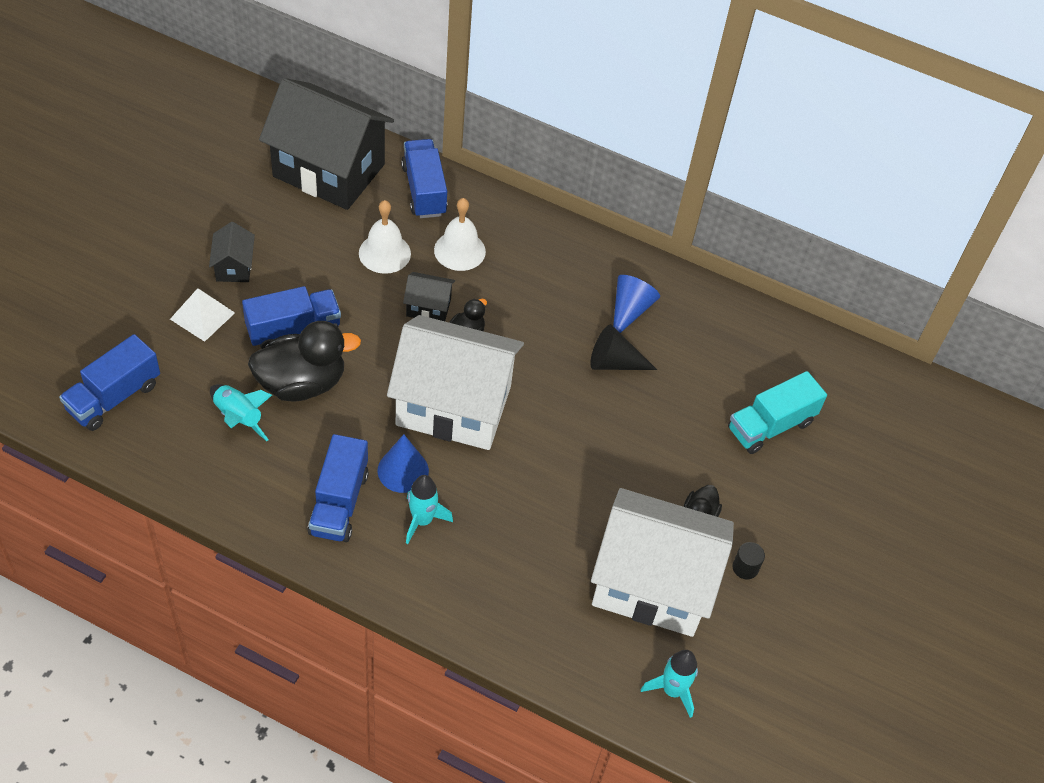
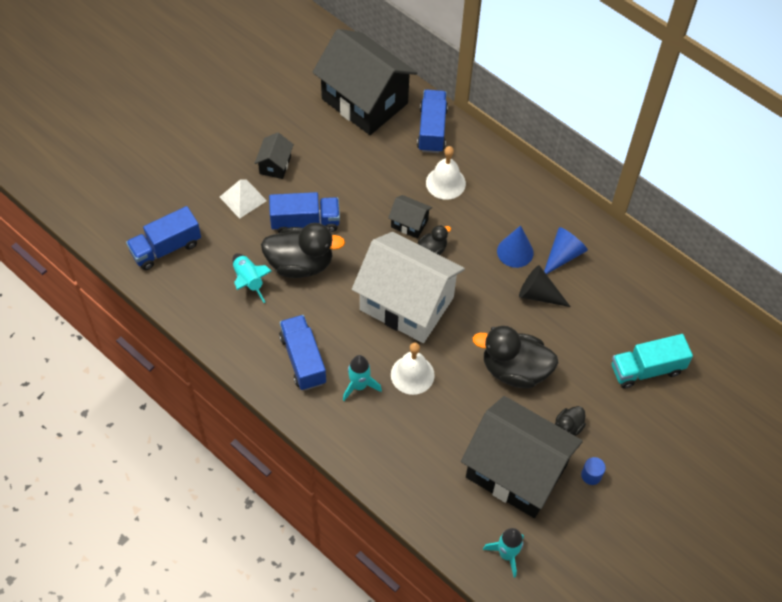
camera: 20 degrees right, 5 degrees up
(339, 503) = (303, 360): blue truck -> blue truck turned 135 degrees clockwise
(384, 253) = (388, 174): white bell -> white bell (412, 374)
(403, 470) = (355, 345): blue cone -> blue cone (515, 252)
(612, 459) = (514, 370): none -> black duck
(652, 583) = (516, 471): white house -> black house
(745, 567) = (591, 475): black cylinder -> blue cylinder

